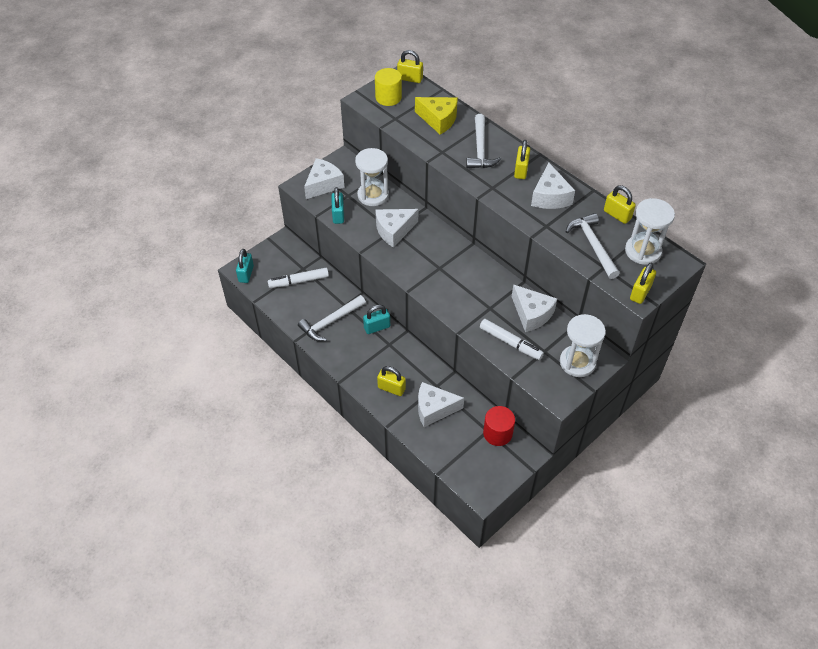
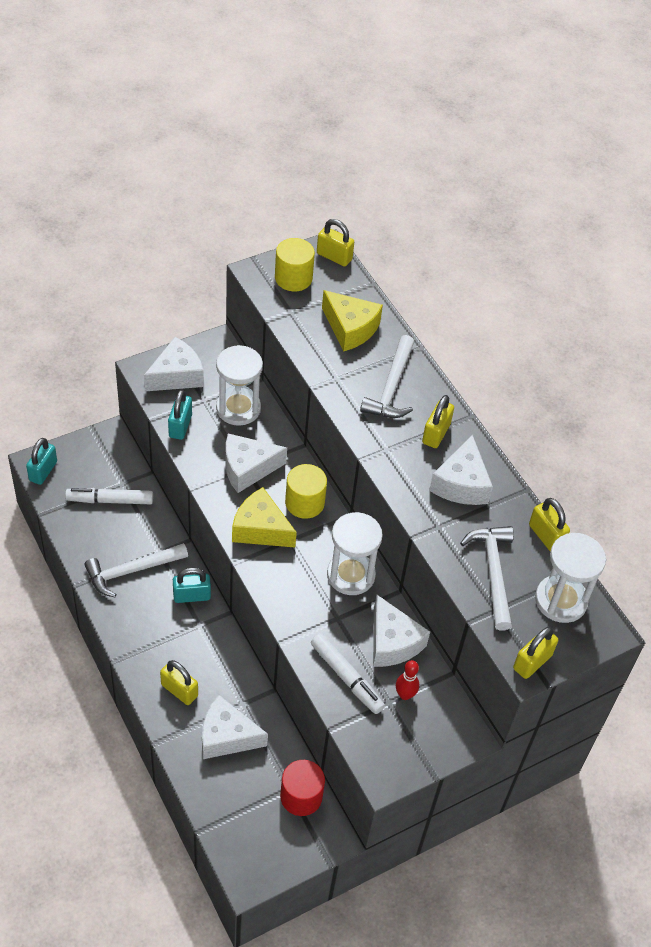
camera: 10 degrees right, 0 degrees up
(417, 266) = (260, 529): none -> yellow cheese
(440, 242) = (304, 503): none -> yellow cylinder
(552, 344) = (405, 695): none -> red bowling pin
(577, 362) = (429, 731): white hourglass -> white hourglass (351, 575)

